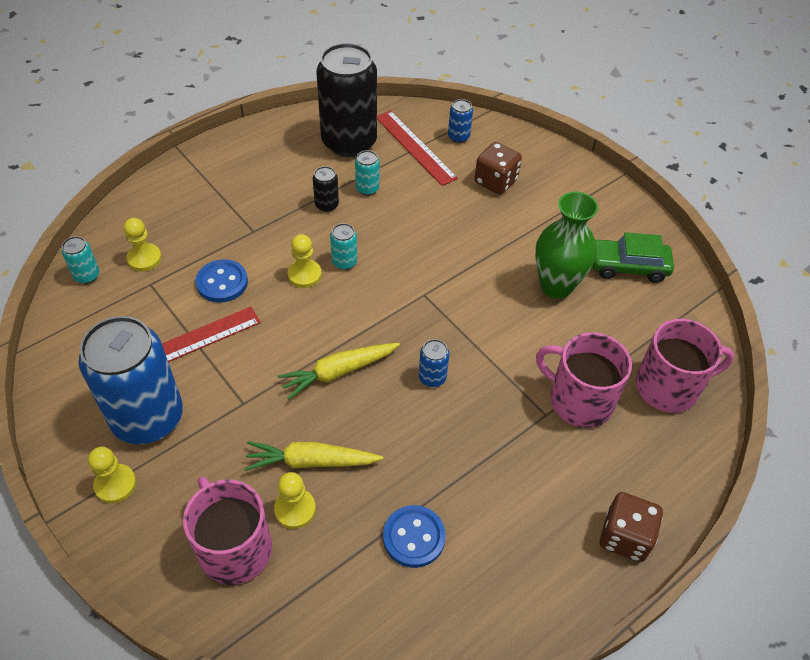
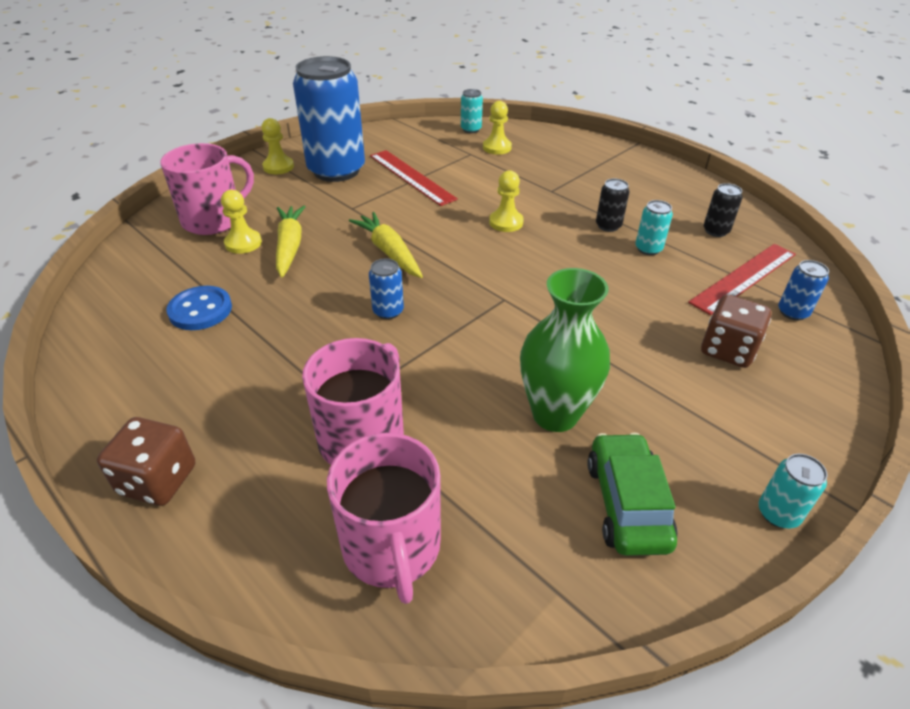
camera: 85 degrees right, 10 degrees down
(222, 282) = (482, 183): blue button -> none
(344, 262) = (531, 243): turquoise can -> turquoise can (778, 513)
(349, 142) = (716, 231): black can -> black can, size x0.40

